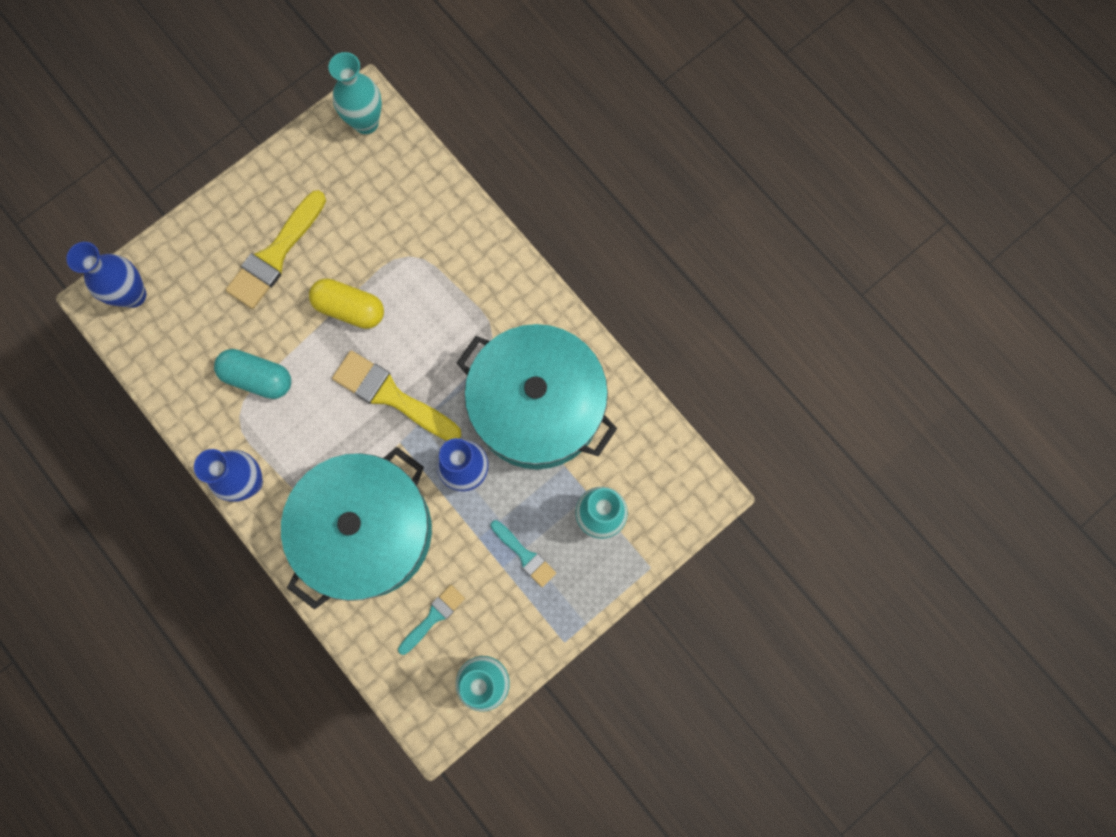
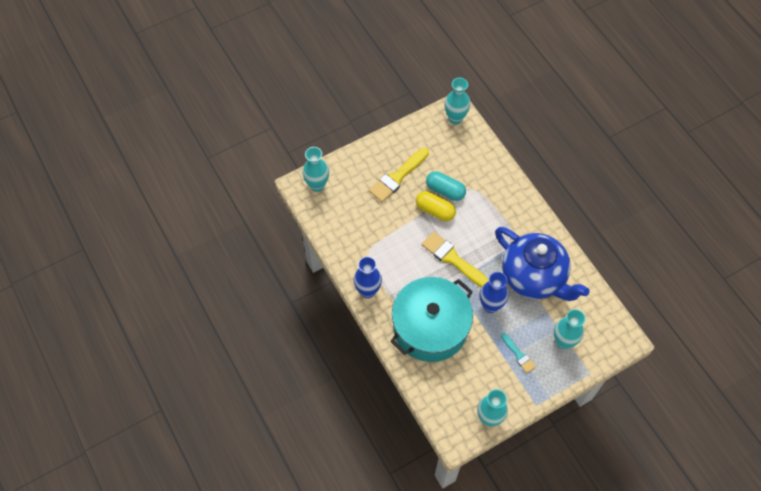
camera: 10 degrees right, 15 degrees down
(133, 295) = (317, 185): blue vase -> turquoise vase
(258, 378) = (380, 238): turquoise capsule -> turquoise capsule (445, 190)
(433, 617) = (462, 379): turquoise brush -> none
(537, 406) = (534, 277): turquoise pot -> blue teapot

